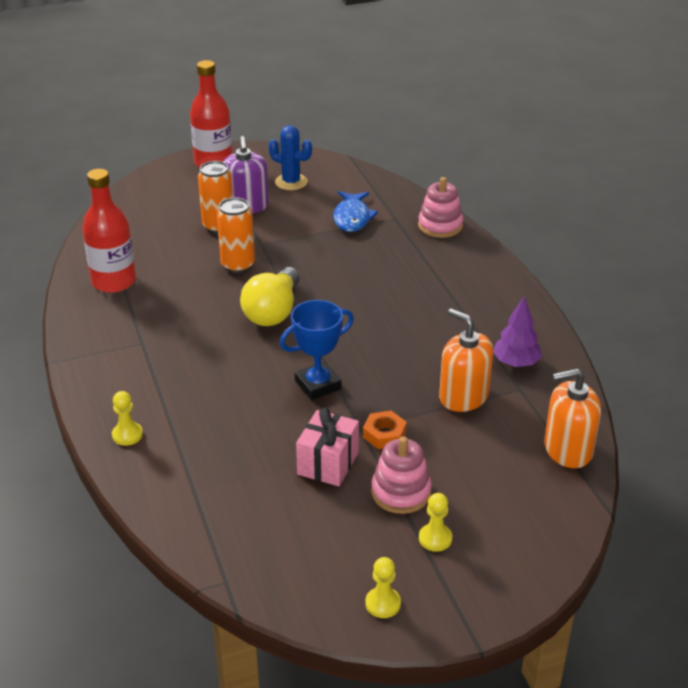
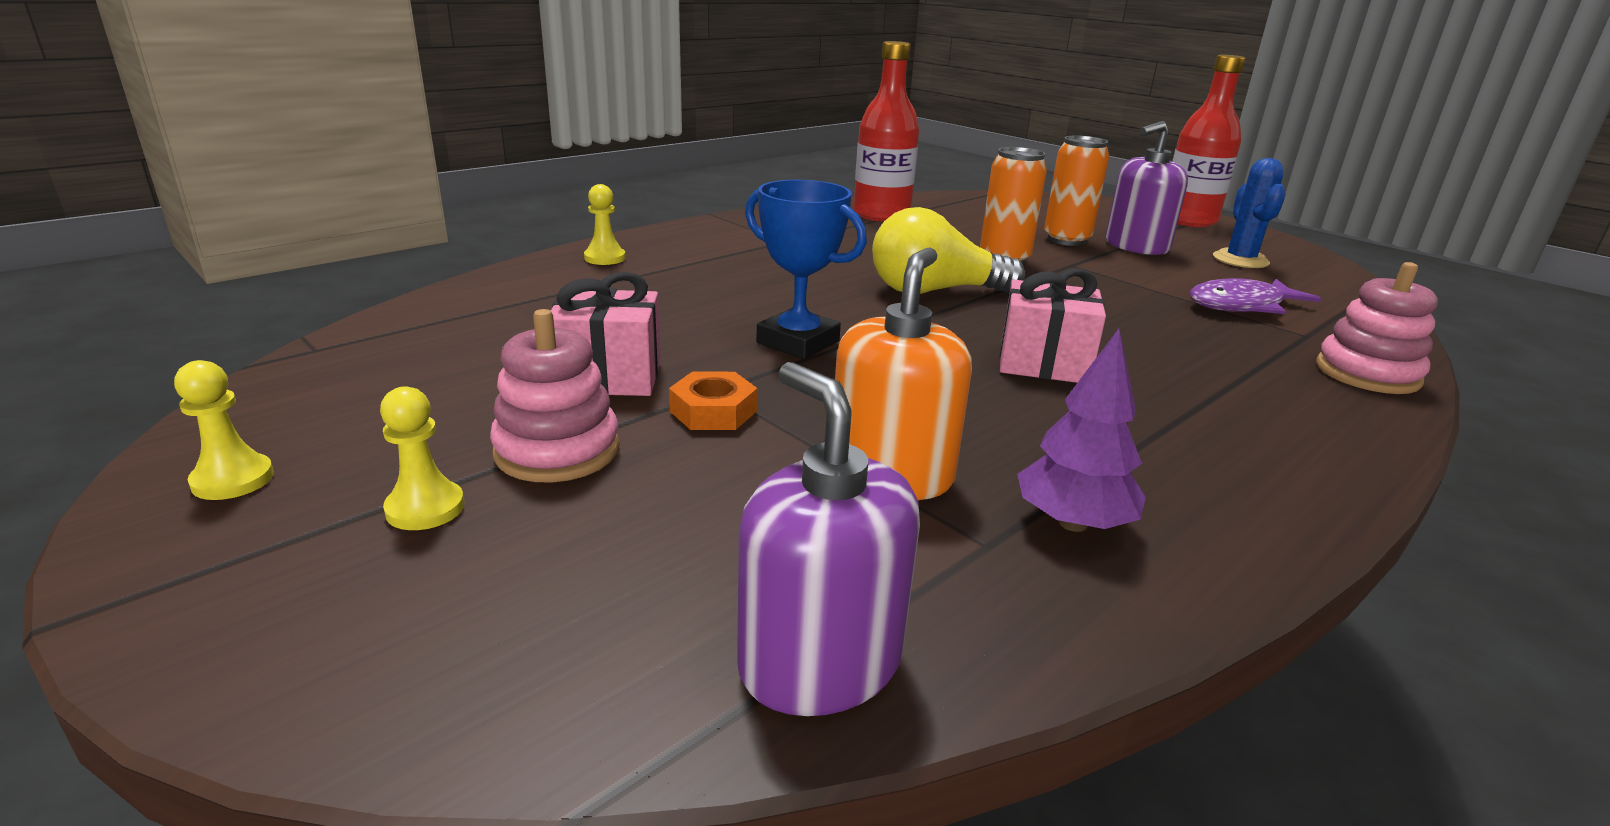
camera: 65 degrees right, 10 degrees down
(352, 218) = (1241, 306): blue fish -> purple fish
(384, 312) = (1043, 363): none -> pink gift
(567, 449) = (820, 662): orange soap dispenser -> purple soap dispenser

